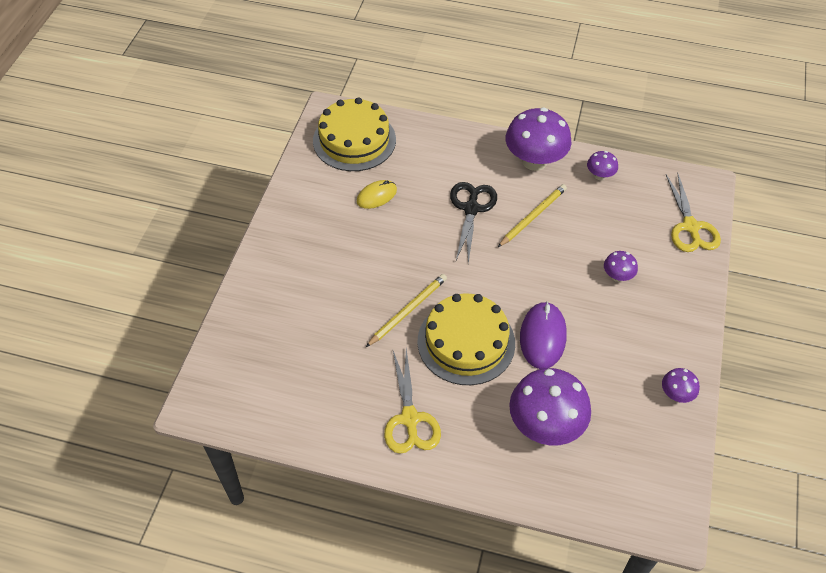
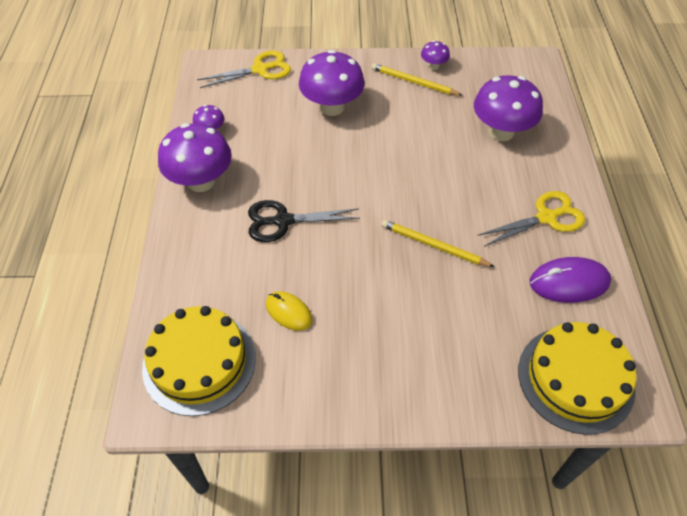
camera: 105 degrees left, 0 degrees up
(466, 342) = (448, 194): yellow cake -> yellow cake (575, 379)
(533, 216) = (279, 171): yellow pencil -> yellow pencil (413, 82)
(542, 337) = (417, 145): purple mouse -> purple mouse (569, 282)
(617, 276) = (332, 107): purple mushroom -> purple mushroom, size x2.11

